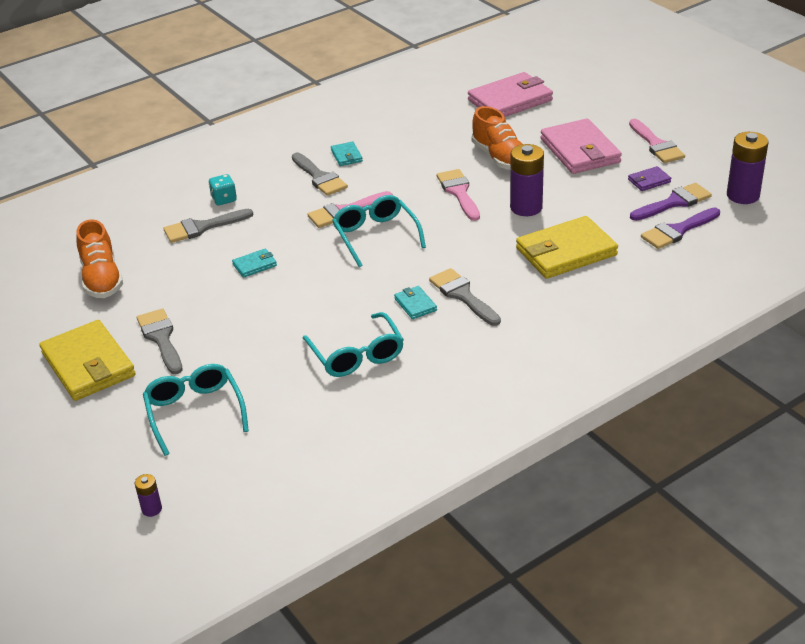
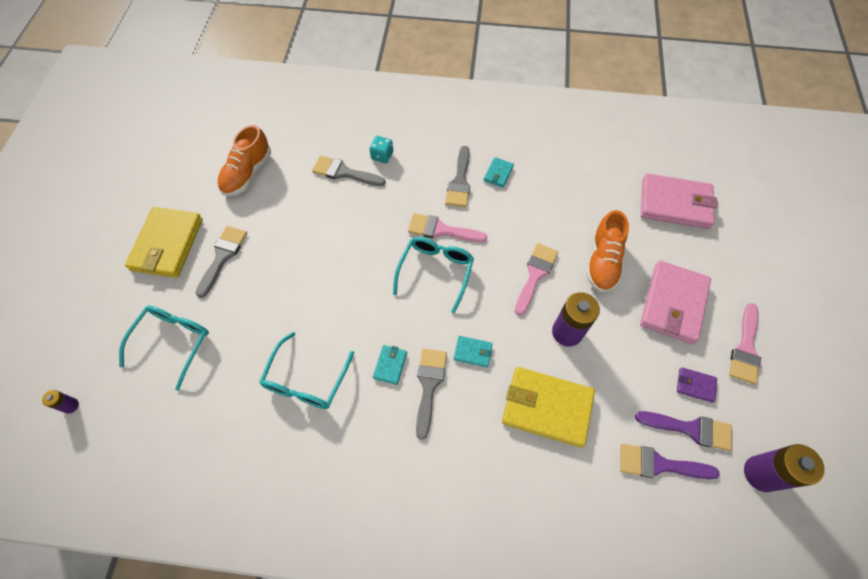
camera: 40 degrees right, 25 degrees up
(255, 265) = (337, 235): turquoise wallet -> turquoise wallet (473, 352)

